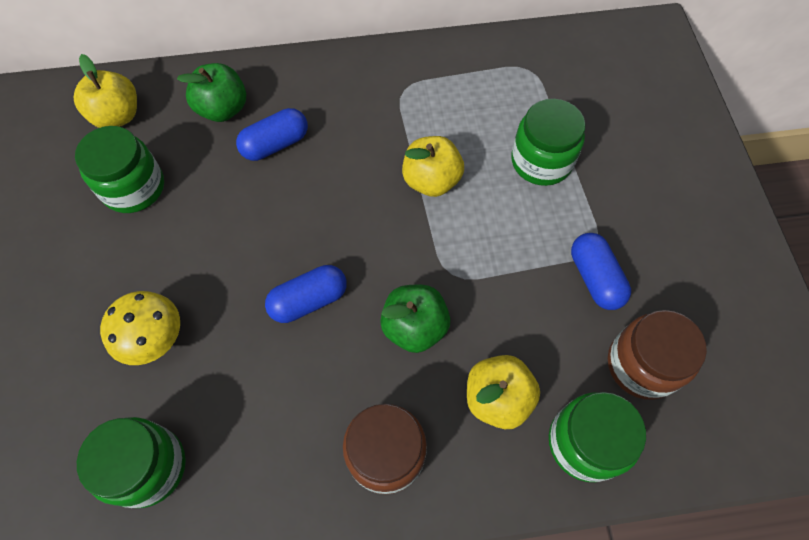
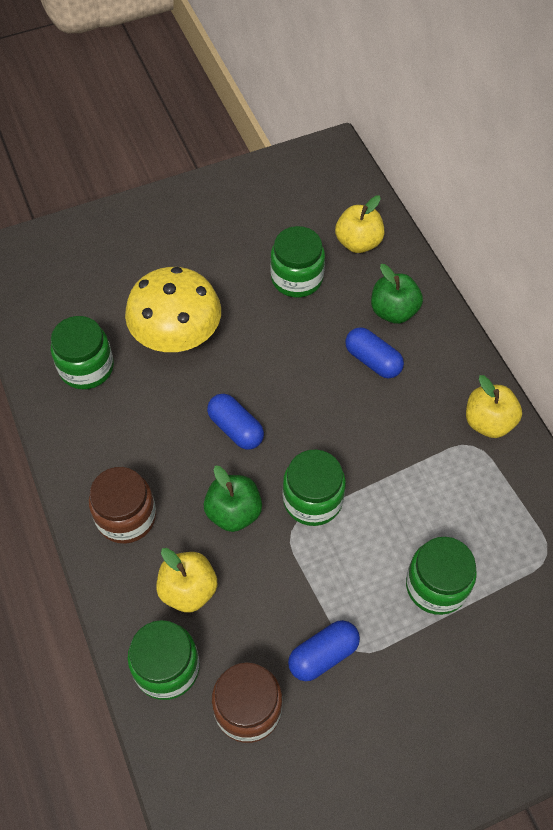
camera: 75 degrees right, 5 degrees down
(155, 339) = (177, 338): yellow mushroom -> yellow mushroom, size x1.66
(422, 244) = (312, 500): none -> green jar
(431, 180) = (379, 492): yellow apple -> yellow apple (488, 422)

